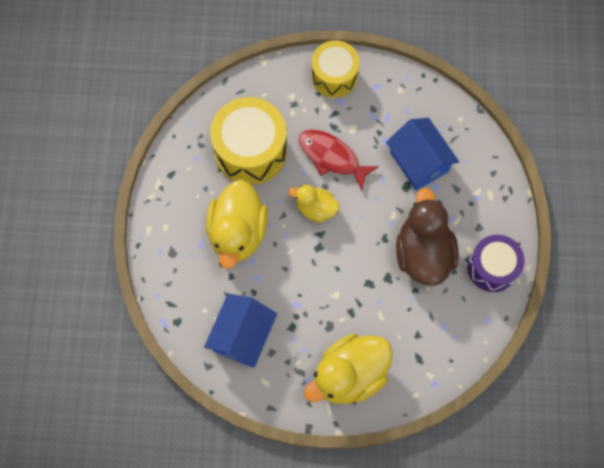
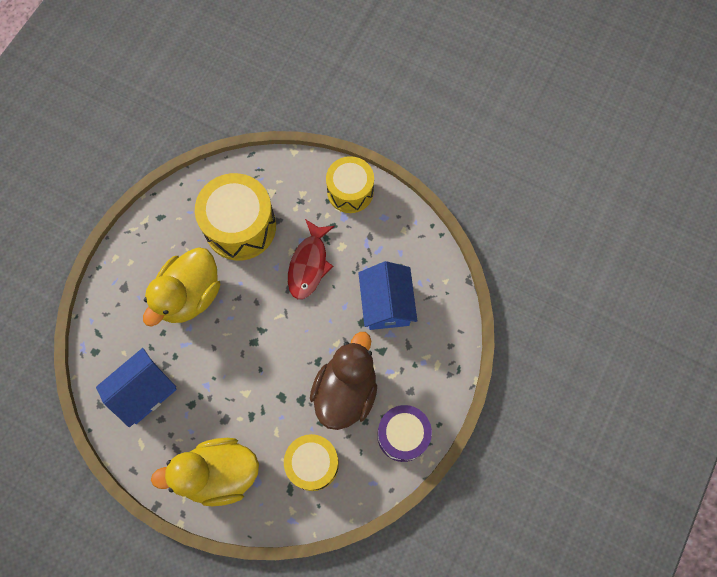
camera: 25 degrees right, 0 degrees up
(315, 208) = (269, 305): yellow duck -> none
(332, 157) = (309, 264): red fish -> red fish turned 135 degrees counterclockwise
(427, 328) = (312, 464): none -> yellow drum

